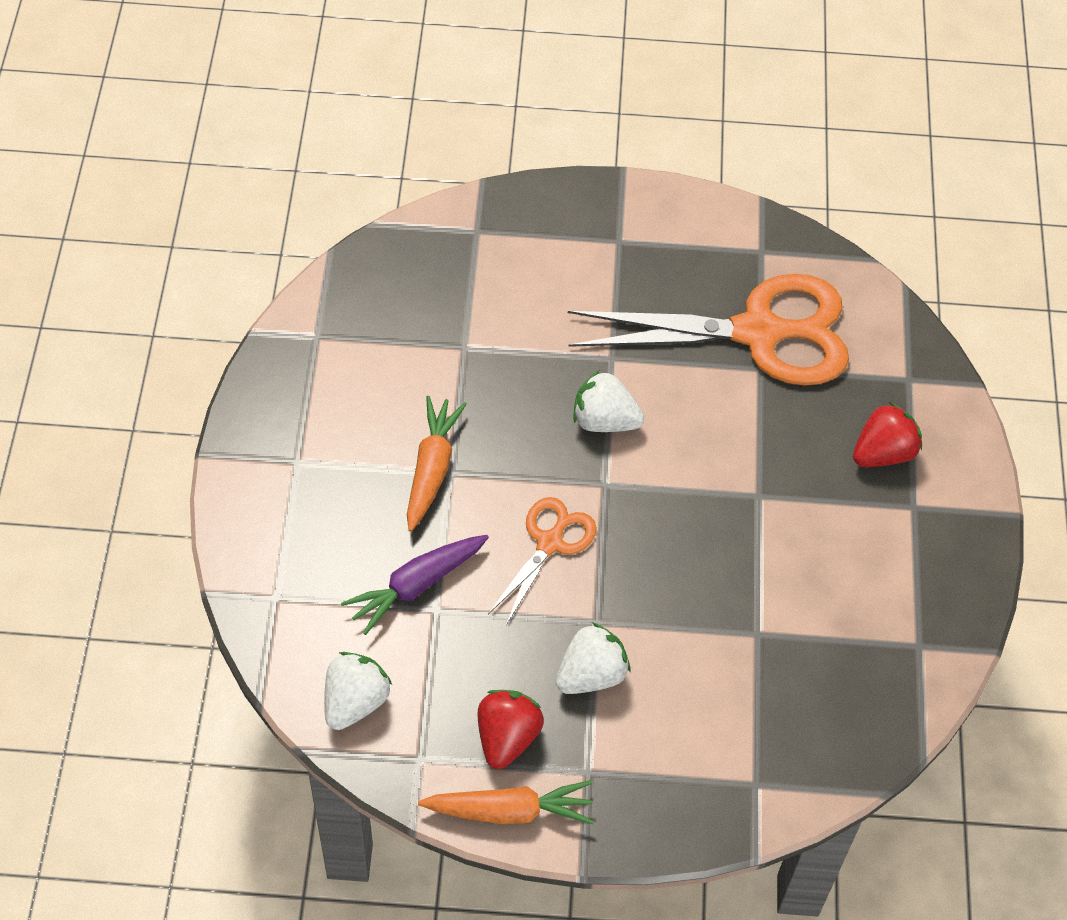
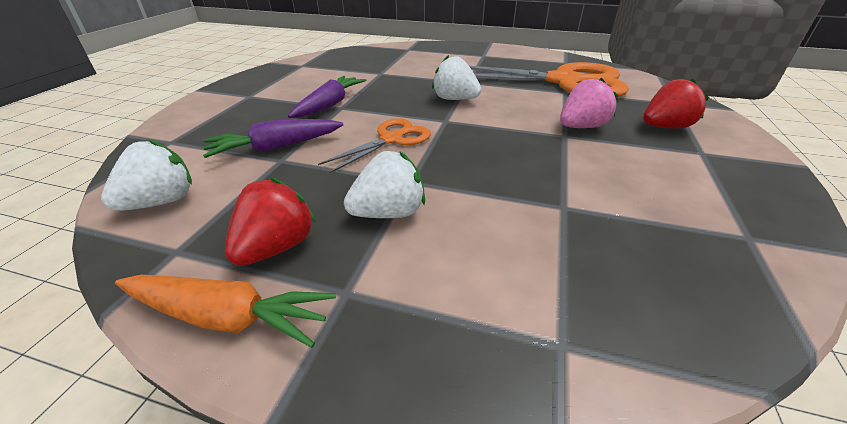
camera: 15 degrees right, 20 degrees down
(432, 468) = (330, 105): orange carrot -> purple carrot
(780, 471) = (581, 127): none -> pink strawberry

